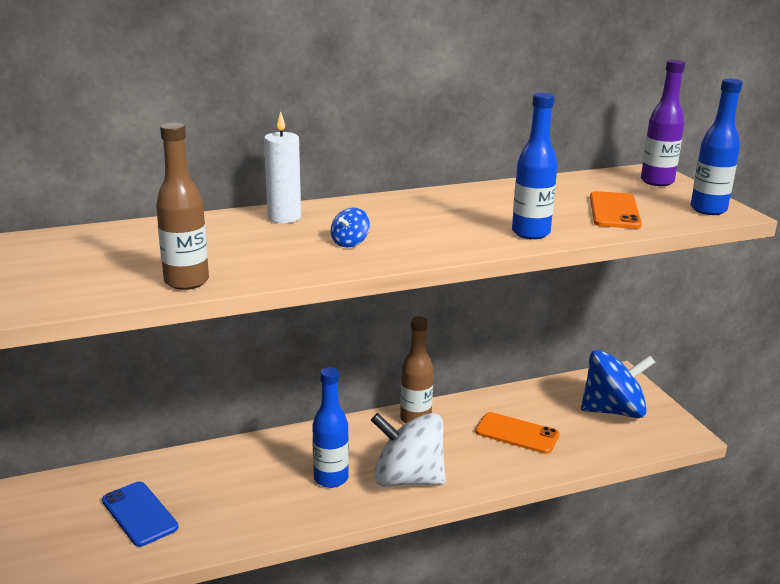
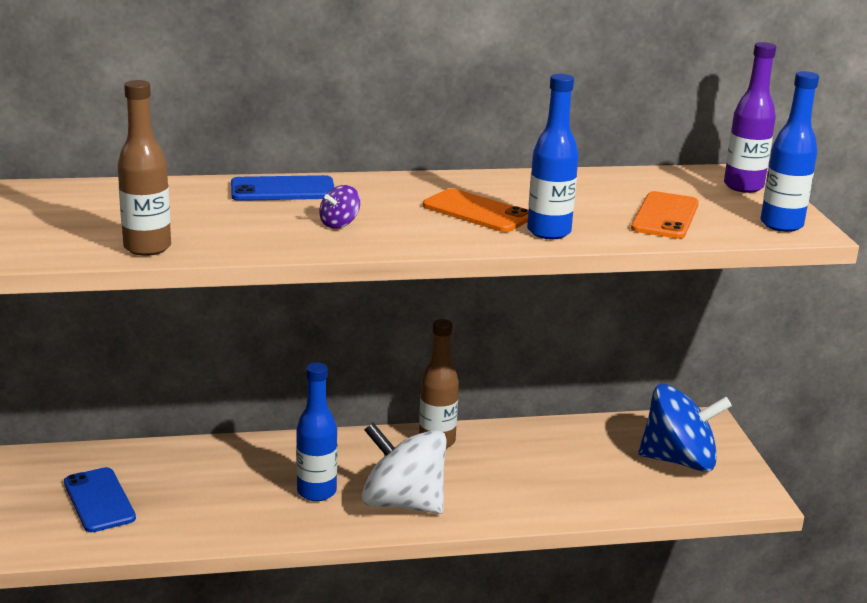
camera: 10 degrees right, 0 degrees up
(284, 217) = (283, 190): white candle -> blue phone
(350, 243) = (339, 224): blue spinning top -> purple spinning top
(517, 433) = (550, 471): orange phone -> orange phone (477, 212)

